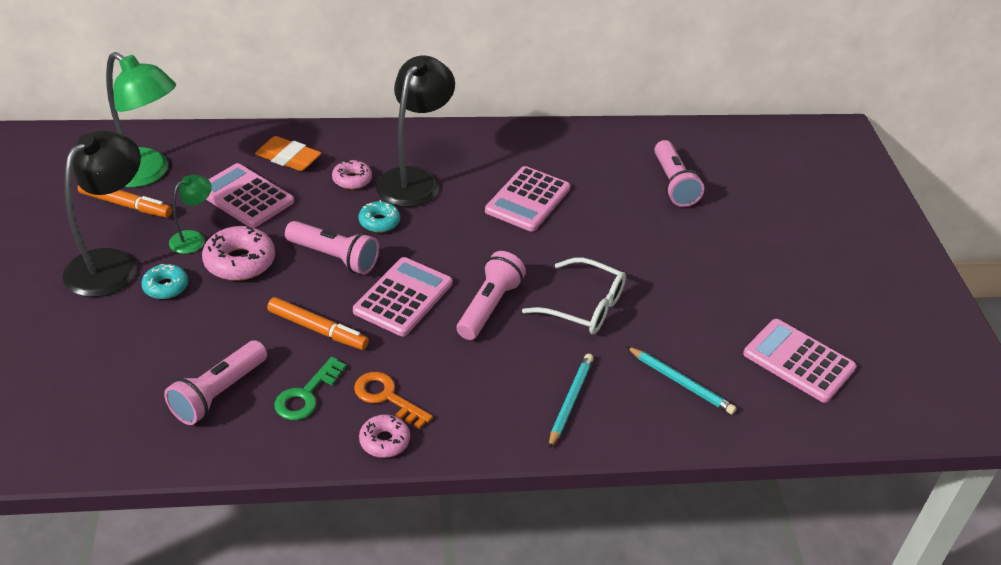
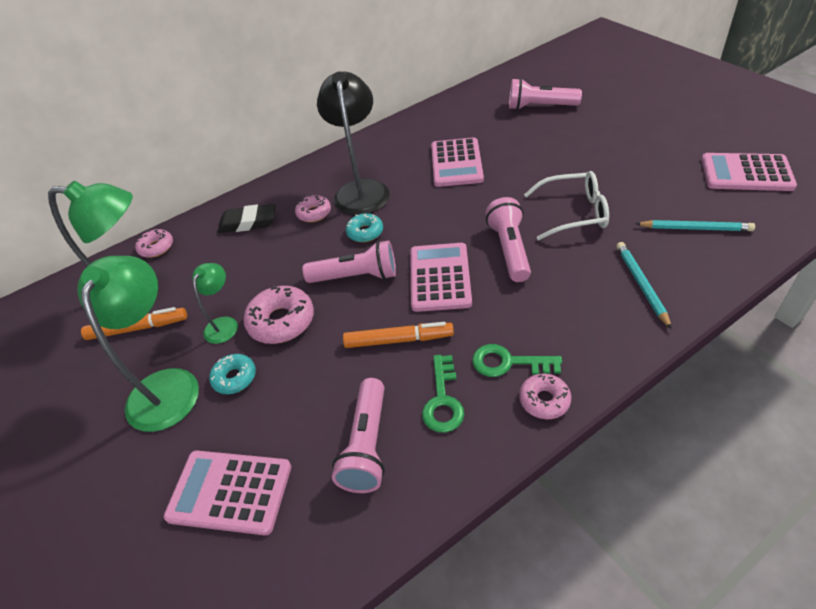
camera: 20 degrees left, 5 degrees up
(112, 264) = (167, 385): black lamp -> green lamp
(194, 140) = (156, 247): none -> pink donut
(245, 197) = (239, 268): pink calculator -> pink calculator (230, 492)
(288, 158) = (248, 222): orange eraser -> black eraser
(387, 397) = (508, 362): orange key -> green key
(673, 184) = (540, 107): pink flashlight -> pink flashlight turned 135 degrees clockwise

